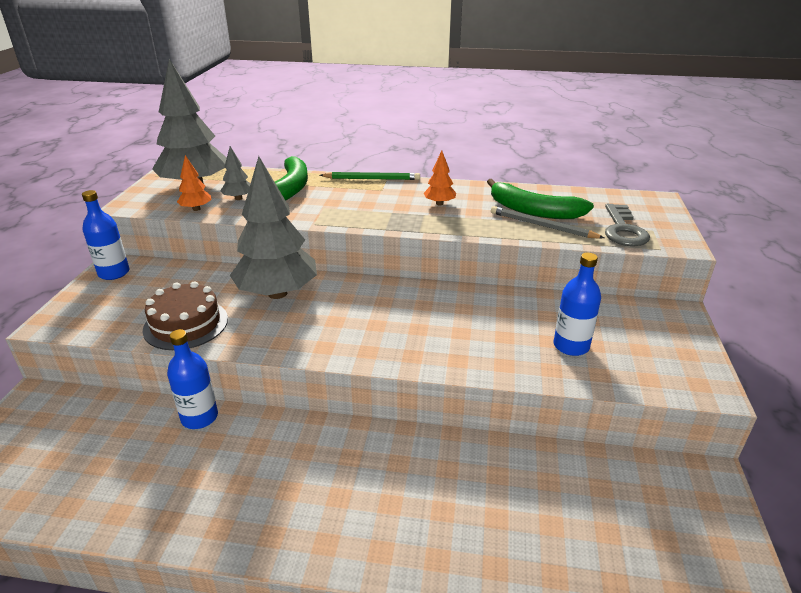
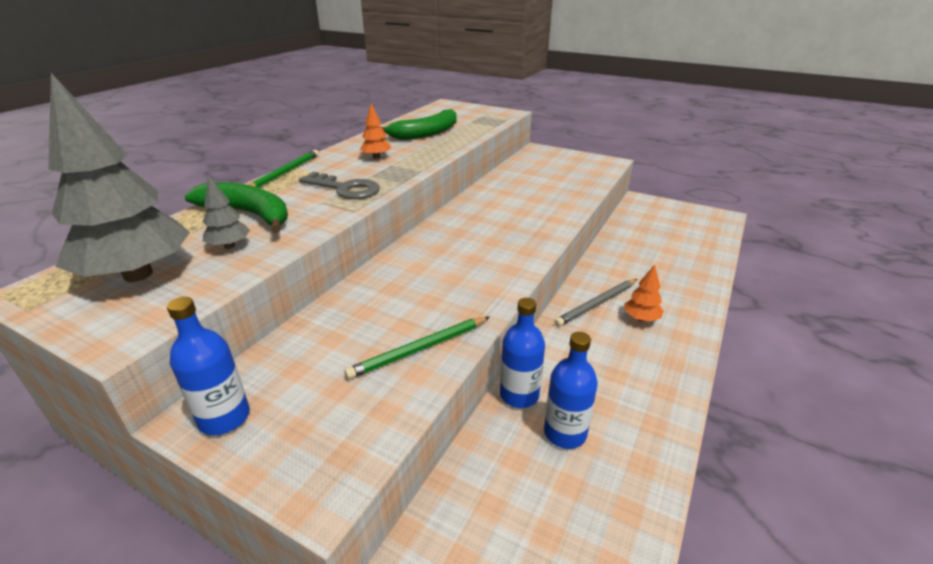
camera: 70 degrees left, 0 degrees up
(186, 324) = (419, 349): brown cake -> green pencil
(196, 209) = (221, 277): orange tree -> orange tree (641, 318)
(277, 293) = (402, 283): grey tree -> none
(542, 226) = (452, 136): grey pencil -> grey pencil (597, 304)
(571, 346) = (556, 183): blue bottle -> blue bottle (565, 433)
(623, 230) = (478, 119): grey key -> grey key (345, 189)

